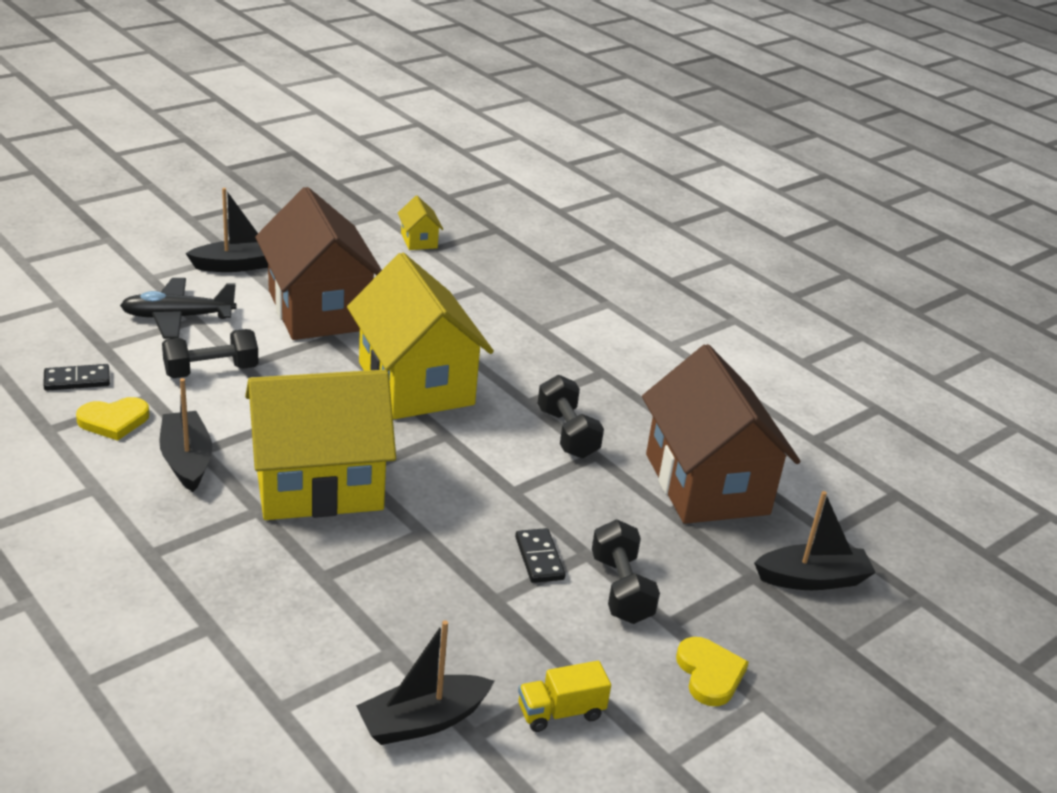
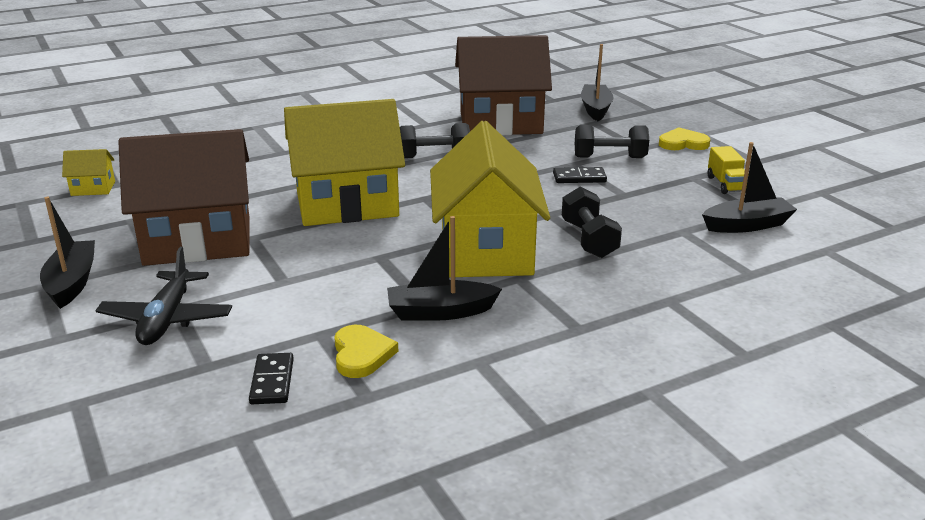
camera: 75 degrees left, 5 degrees down
(211, 371) = (287, 299): black dumbbell -> black dumbbell (589, 239)
(422, 721) = (747, 225): black boat -> black boat turned 90 degrees counterclockwise

